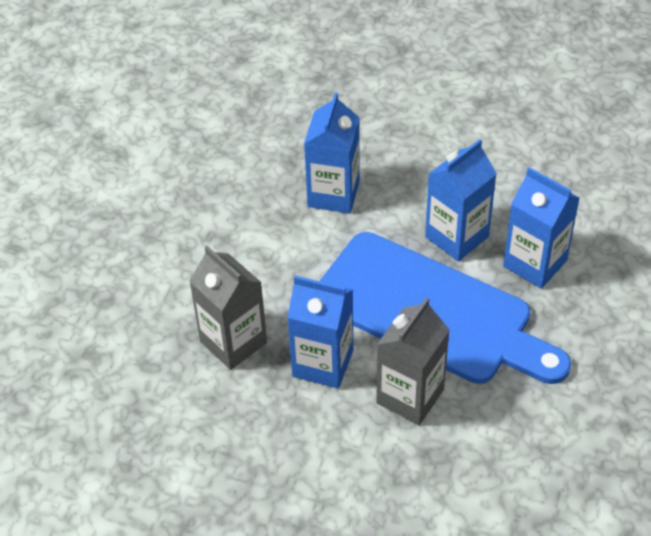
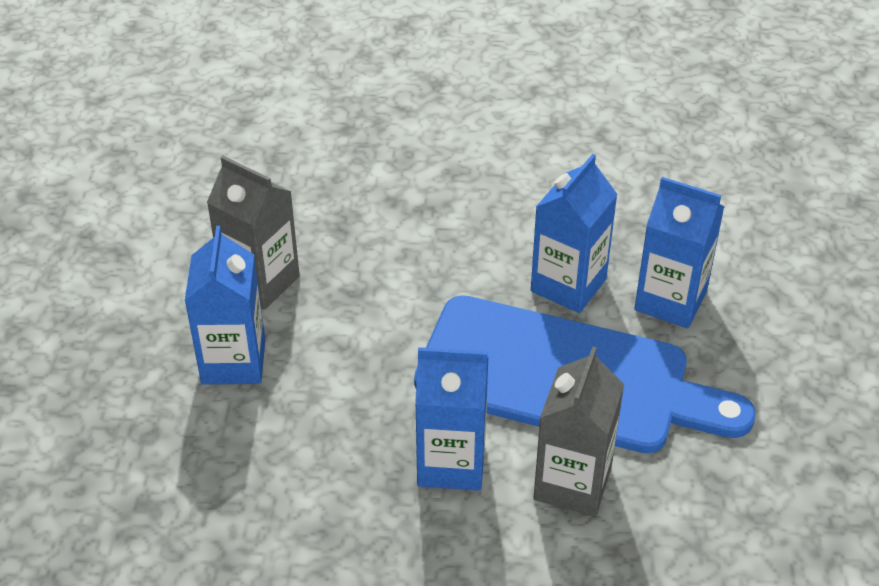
camera: 15 degrees left, 5 degrees down
(233, 342) = (329, 457): grey carton -> grey carton (260, 282)
(333, 194) = (403, 259): blue carton -> blue carton (233, 361)

